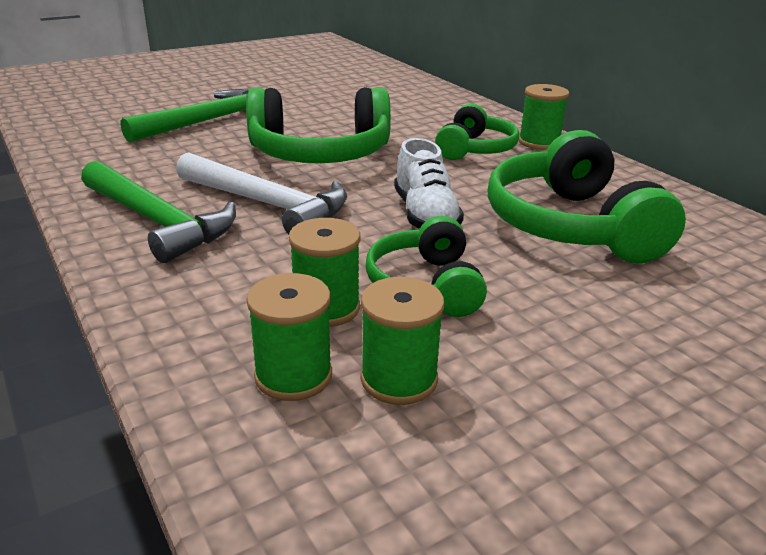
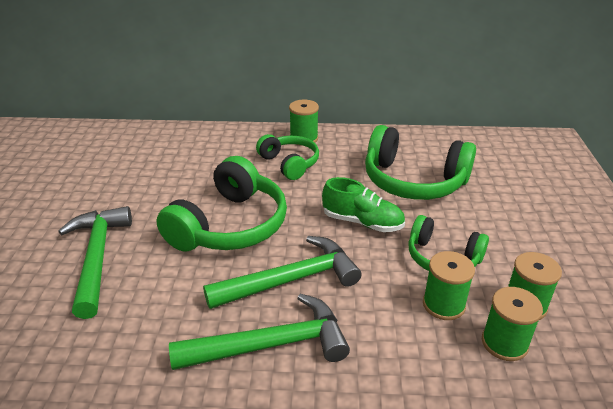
camera: 55 degrees left, 5 degrees up
(268, 204) = (291, 280): white hammer -> green hammer
(425, 215) = (362, 222): white shoe -> green shoe

